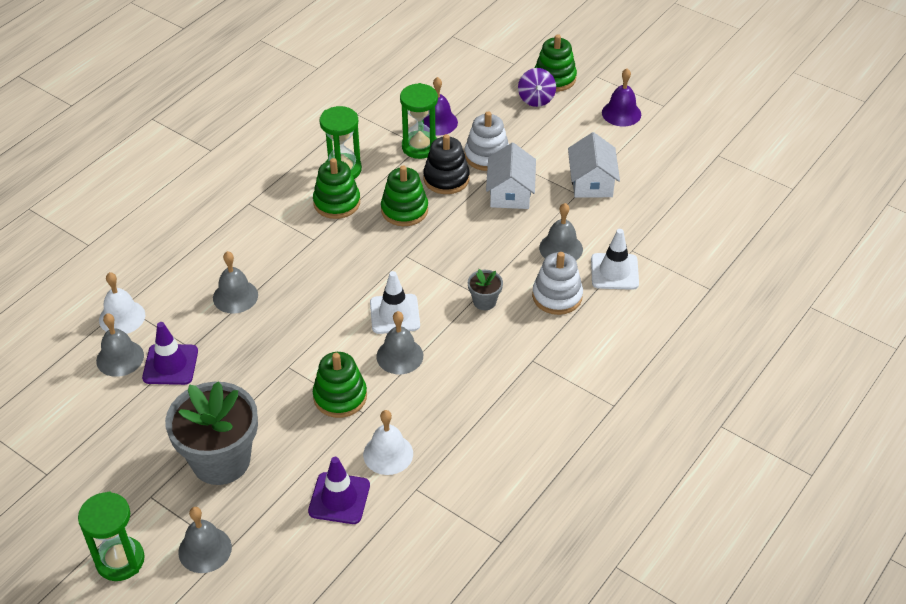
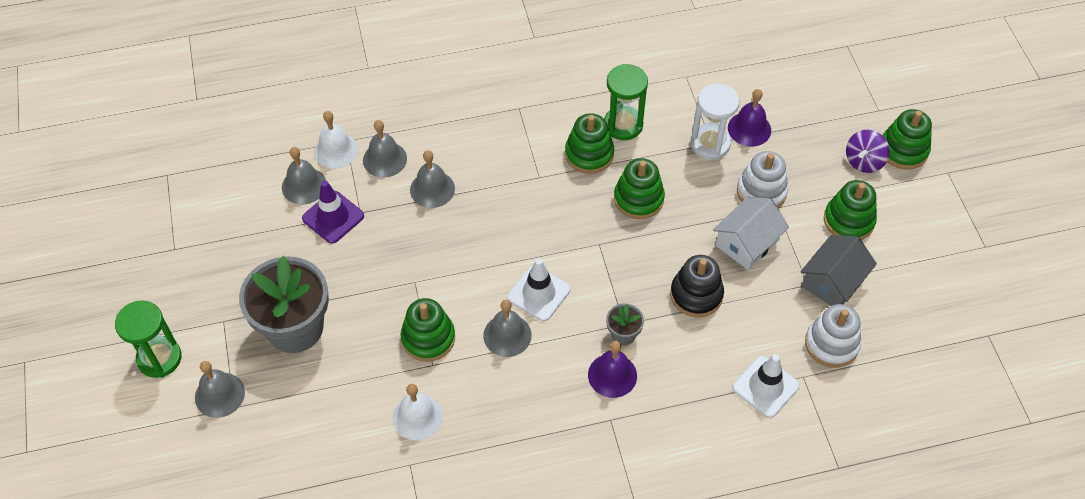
camera: 40 degrees right, 10 degrees up
(339, 498) = (347, 427): purple traffic cone -> none
(420, 147) = (710, 144): green hourglass -> white hourglass
(446, 179) = (703, 191): black stacking toy -> black stacking toy (696, 295)
(557, 296) = (690, 374): white stacking toy -> white stacking toy (831, 344)
(561, 248) = (739, 329): grey bell -> grey bell (384, 159)
(563, 140) = (848, 220): none -> green stacking toy
(591, 182) = (833, 282): white house -> grey house
(621, 113) = (933, 228): purple bell -> purple bell (612, 375)

